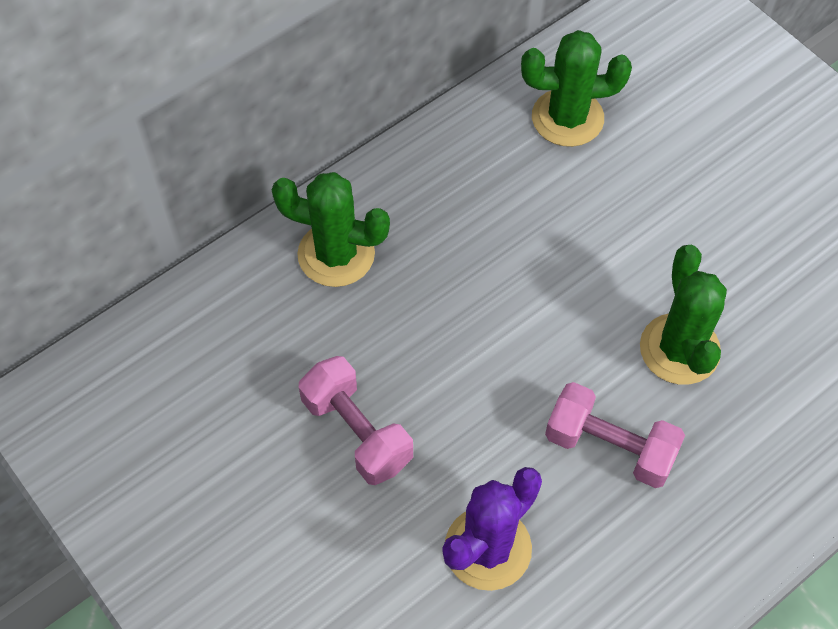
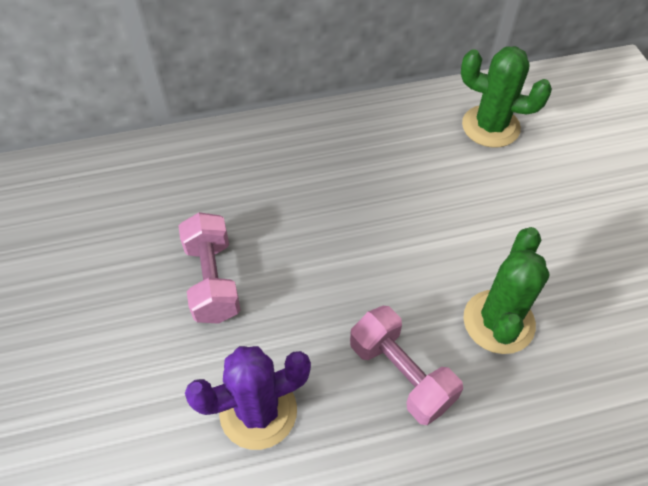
camera: 25 degrees right, 5 degrees down
(336, 254) = (272, 156): green cactus -> none

